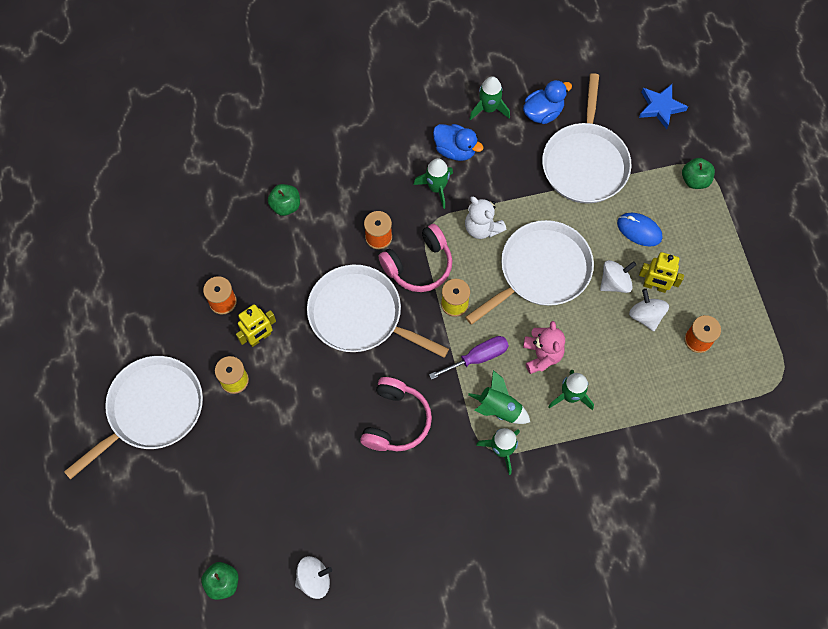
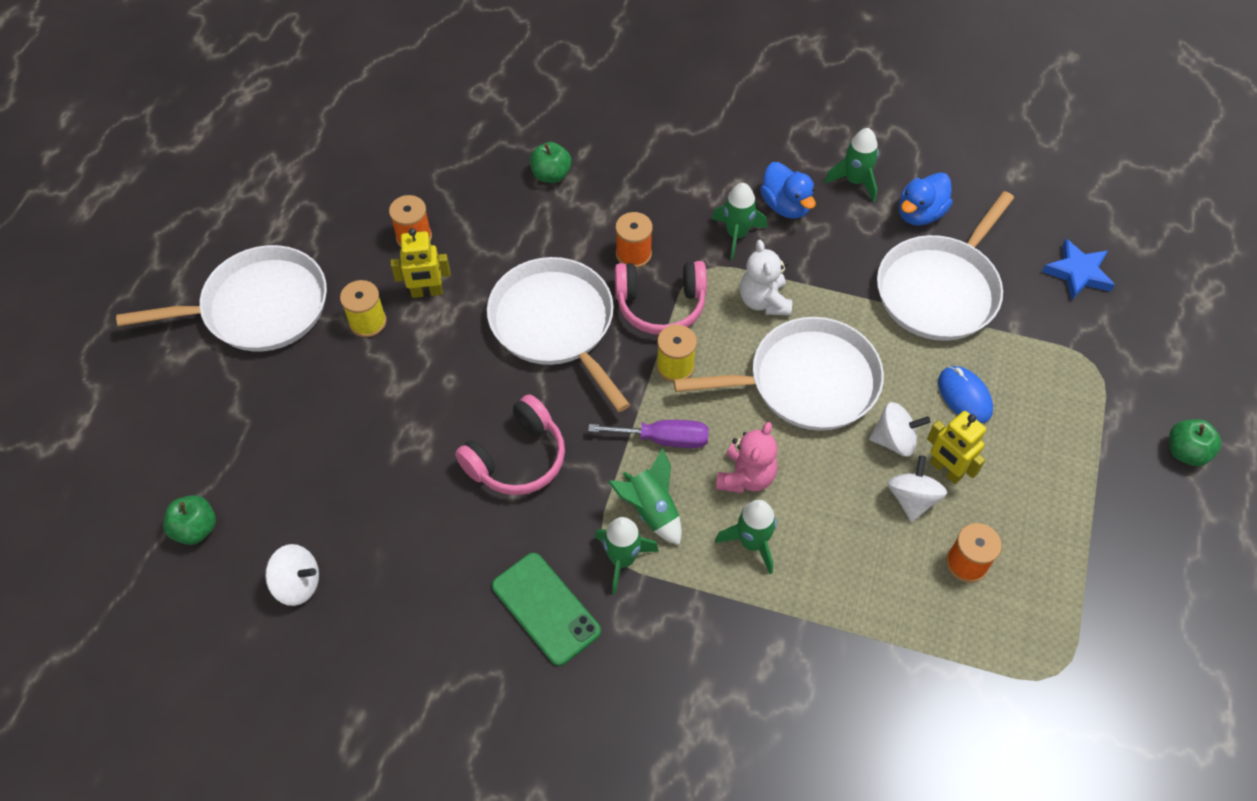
camera: 30 degrees right, 10 degrees down
(476, 506) = (546, 608): none -> green phone
(543, 112) = (920, 214): blue duck -> blue duck turned 135 degrees clockwise
(695, 180) = (1076, 374): green apple -> green apple (1185, 452)

